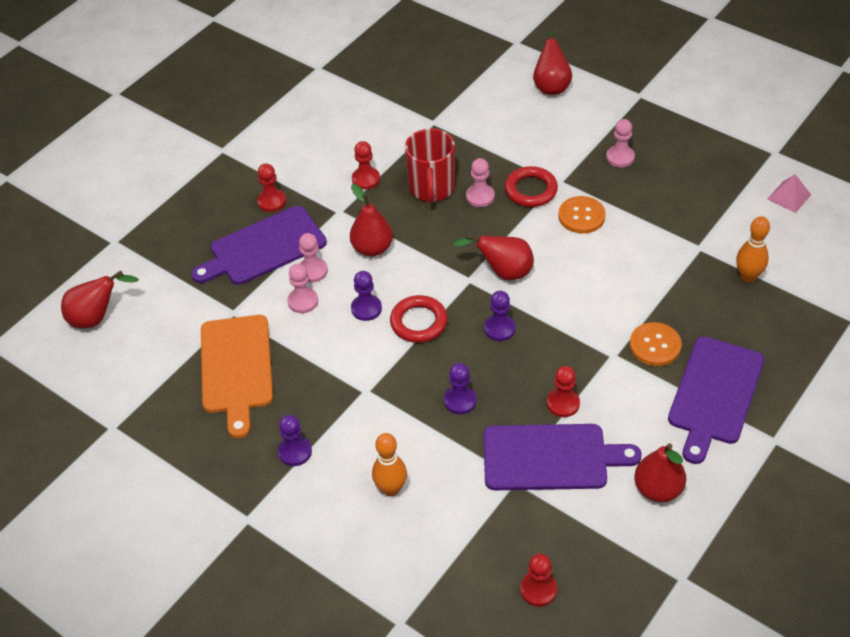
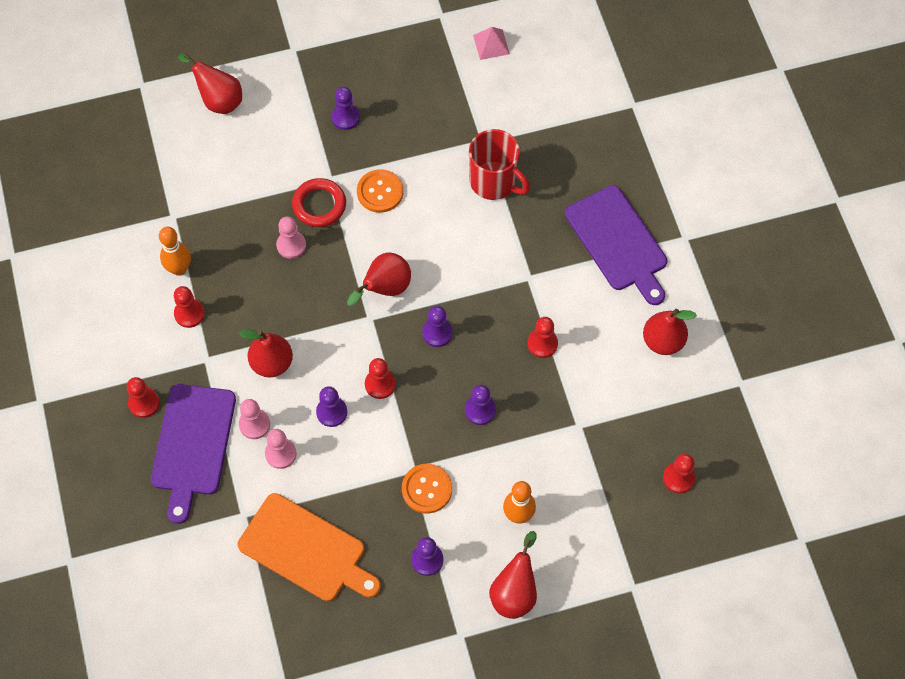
camera: 55 degrees left, 15 degrees up
(97, 318) = (149, 627): red pear -> red pear (515, 592)
(419, 322) = (380, 384): red ring -> red pawn
(431, 188) = (248, 273): red mug -> red mug (494, 182)
(550, 458) = (581, 388): purple cutting board -> none
(620, 157) = (345, 117): pink pawn -> purple pawn
(655, 345) = (544, 244): orange button -> orange button (427, 489)
(748, 276) = (538, 134): orange bowling pin -> orange bowling pin (179, 269)

